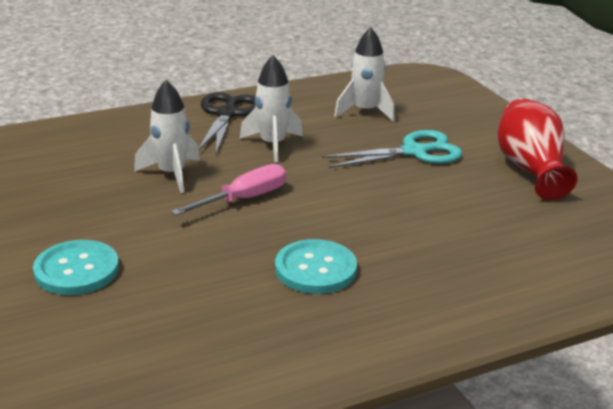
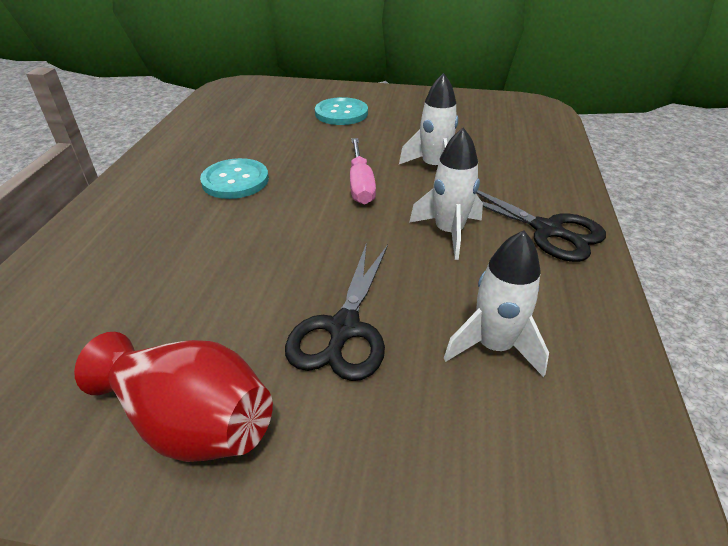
camera: 125 degrees right, 10 degrees up
(414, 152) = (343, 329): turquoise scissors -> black scissors

